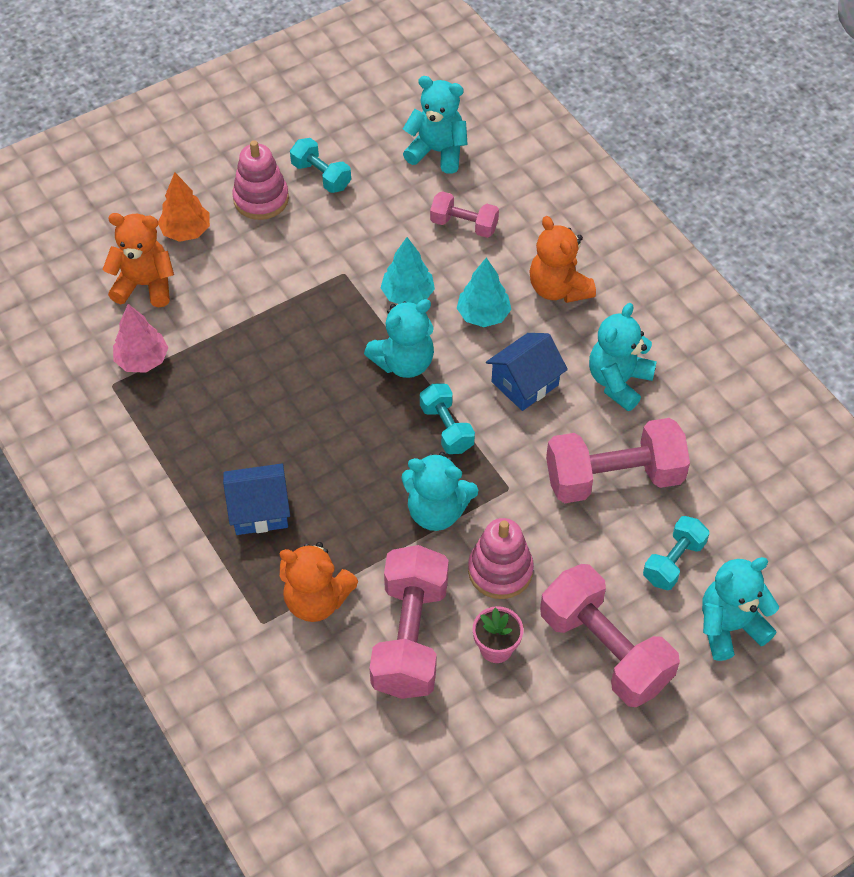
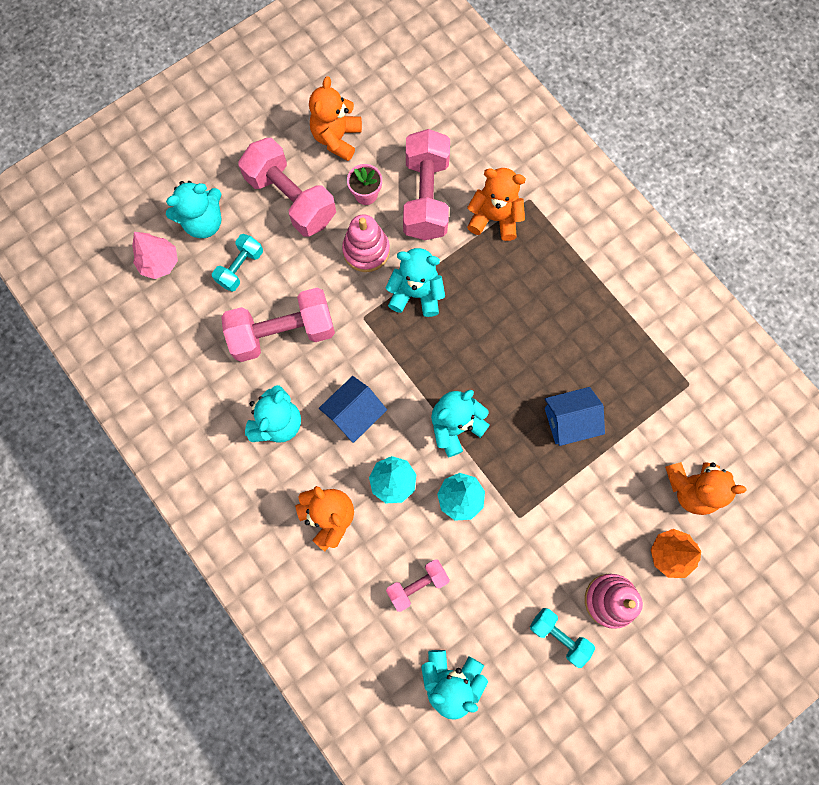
camera: 175 degrees right, 20 degrees up
(142, 360) = (671, 410): pink tree -> pink tree (160, 263)
(259, 510) = (548, 283): blue house -> blue house (569, 421)
(446, 428) = (415, 366): turquoise dumbbell -> none
(464, 225) = (417, 584): pink dumbbell -> pink dumbbell turned 45 degrees counterclockwise
(536, 737) = (337, 138): none -> orange teddy bear

